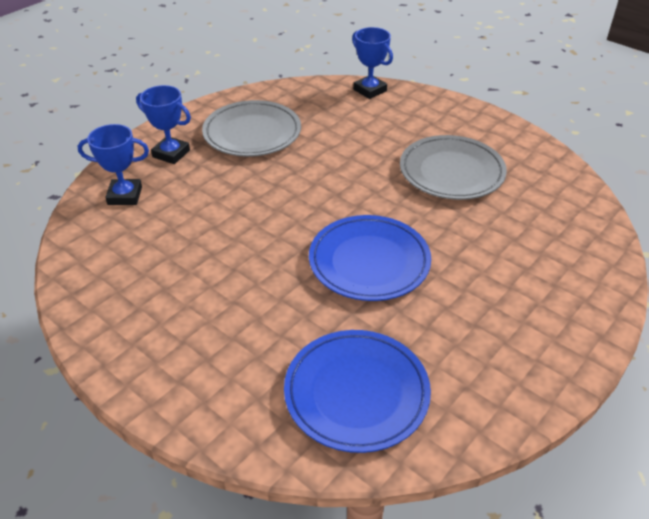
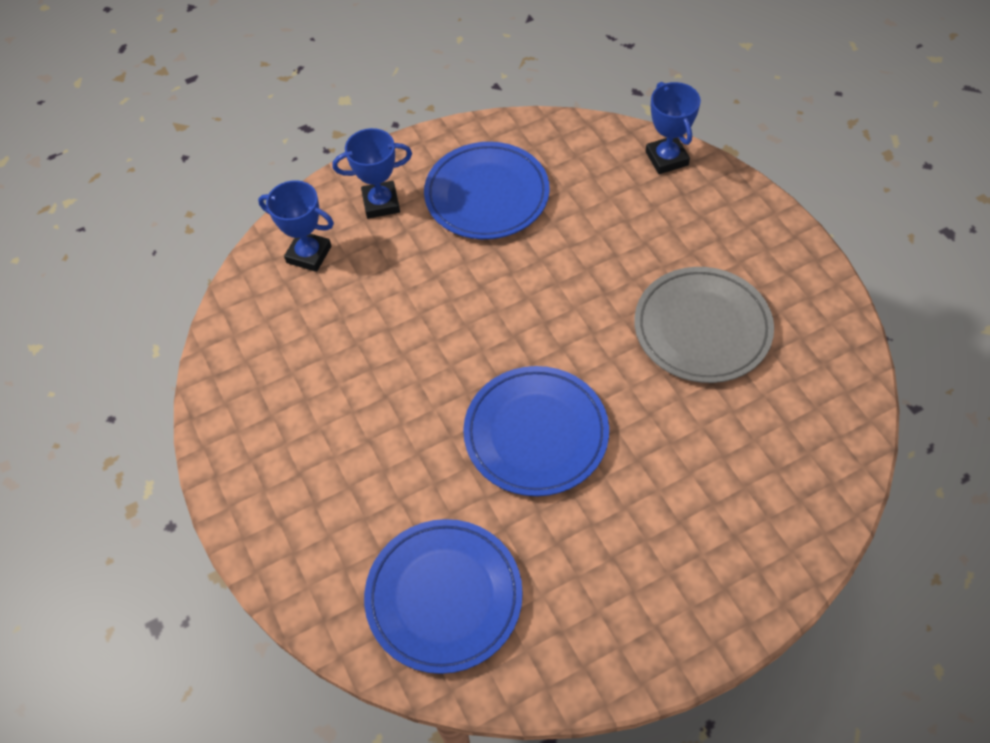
camera: 25 degrees right, 15 degrees up
(171, 154) = (381, 203): blue trophy -> blue trophy turned 60 degrees counterclockwise
(252, 133) = (487, 195): grey plate -> blue plate

